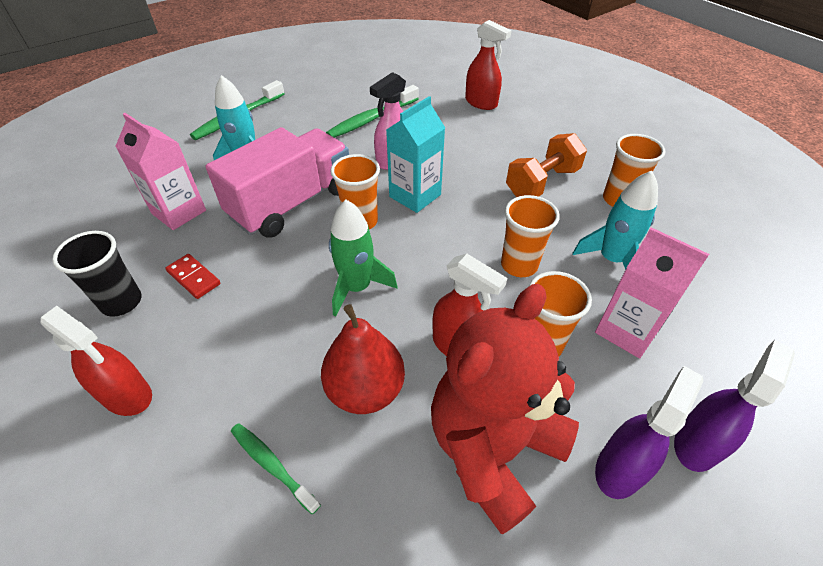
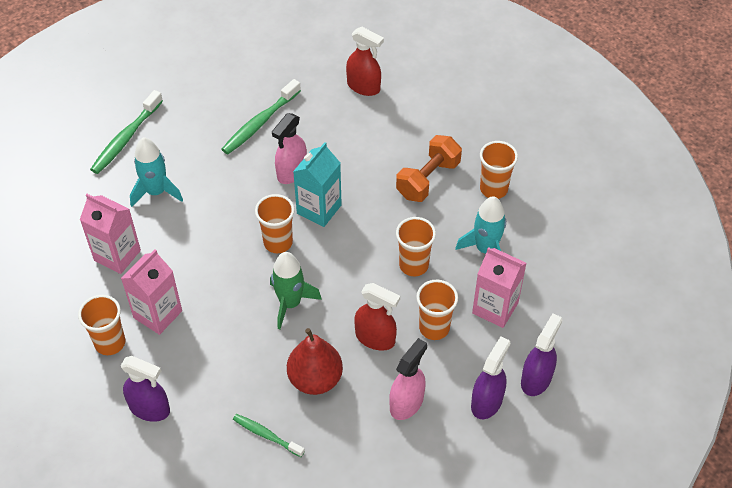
camera: 10 degrees left, 5 degrees up
(122, 302) = (110, 343): black cup -> orange cup
(127, 395) = (150, 408): red spray bottle -> purple spray bottle
(194, 278) = (158, 314): red domino -> pink carton
(292, 203) = (213, 232): pink truck -> none
(493, 448) = (406, 403): red teddy bear -> pink spray bottle

